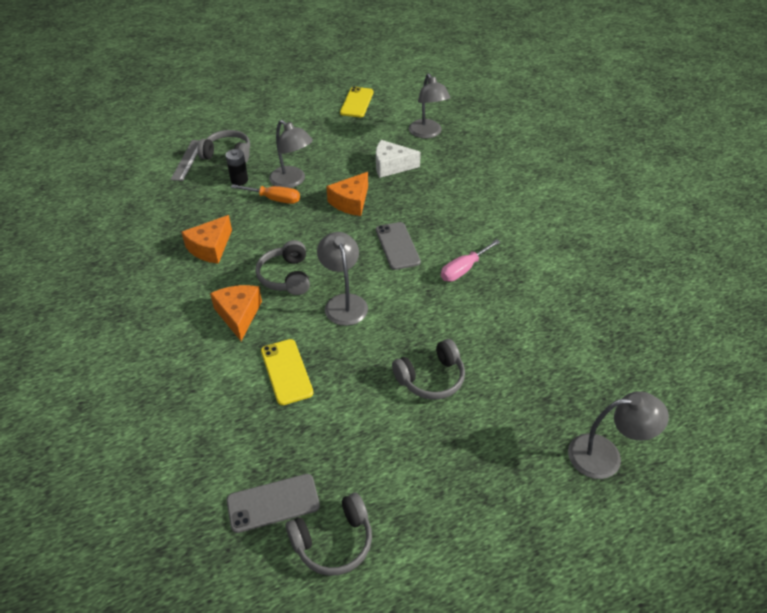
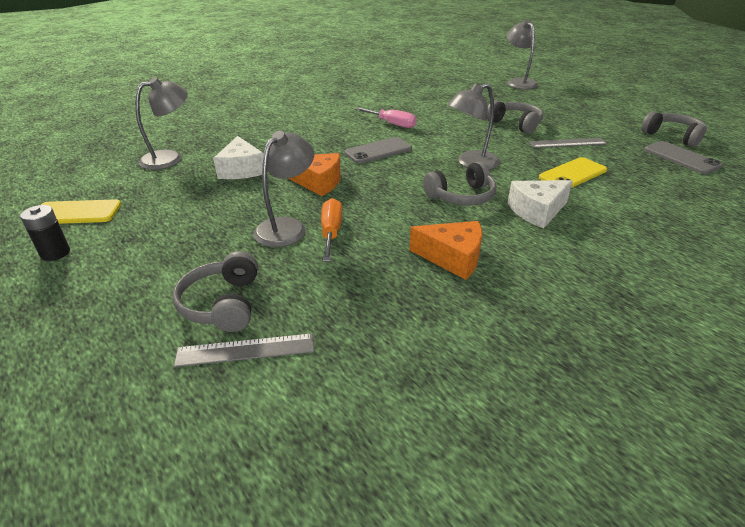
camera: 105 degrees left, 10 degrees down
(238, 315) = (537, 211): orange cheese -> white cheese
(239, 180) = (296, 272): black battery -> black battery (55, 253)
(358, 405) = (567, 143): none -> grey ruler

